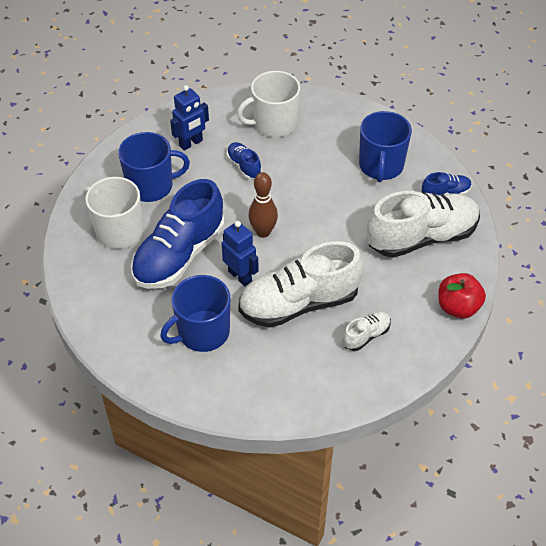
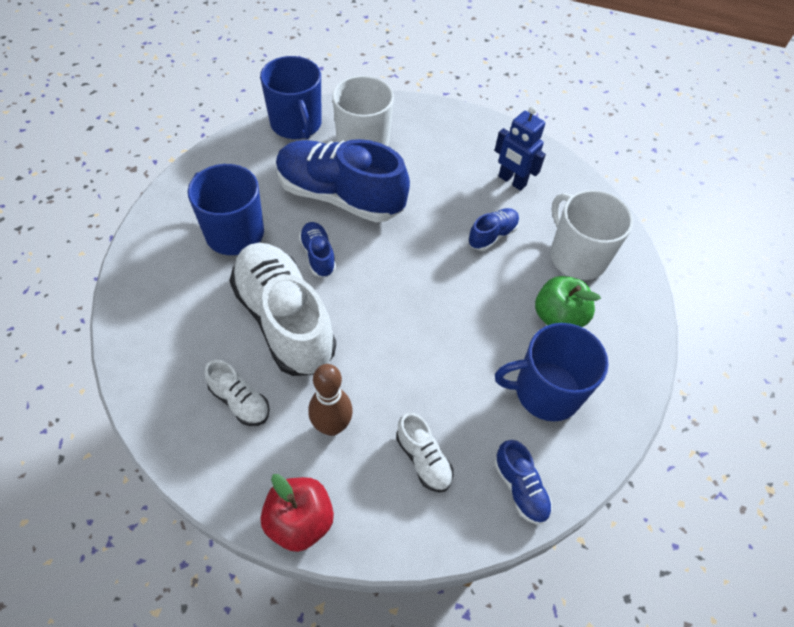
camera: 75 degrees right, 5 degrees up
(151, 186) = (435, 157): blue mug -> blue mug (296, 124)
(240, 276) = (318, 255): blue robot -> blue shoe
(263, 232) = (390, 269): brown bowling pin -> brown bowling pin (332, 426)
(324, 146) = (558, 317): none -> green apple
(421, 237) = (423, 459): white shoe -> white shoe, size x0.45

